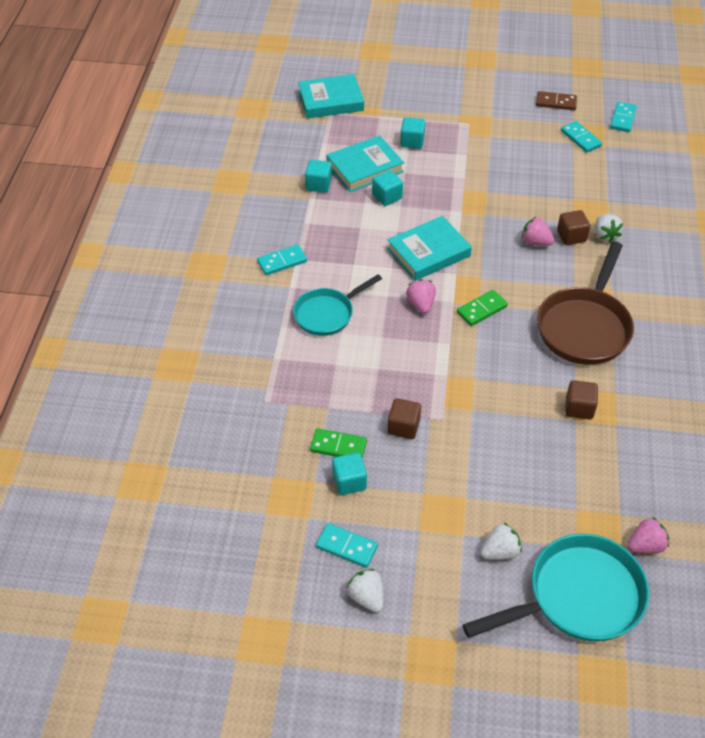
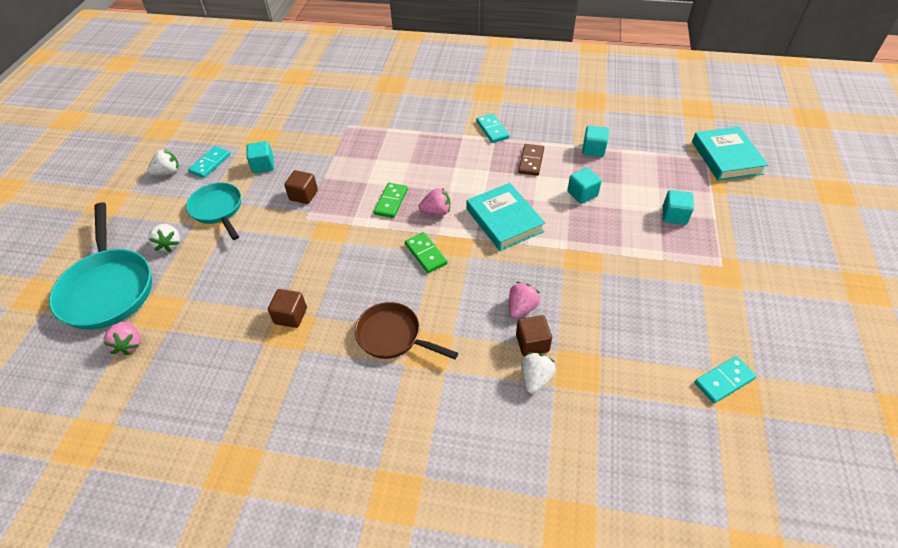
camera: 95 degrees right, 0 degrees up
(327, 314) = (431, 155): turquoise pan -> turquoise pan (218, 210)
(338, 446) = (296, 160): green domino -> green domino (391, 202)
(365, 168) = (623, 180): turquoise book -> none
(556, 103) = (797, 362): brown domino -> brown domino (531, 161)
(585, 326) = (393, 336): brown pan -> brown pan, size x0.63
(605, 235) = (535, 379): white strawberry -> white strawberry turned 120 degrees clockwise
(623, 119) = (787, 444): turquoise domino -> none

